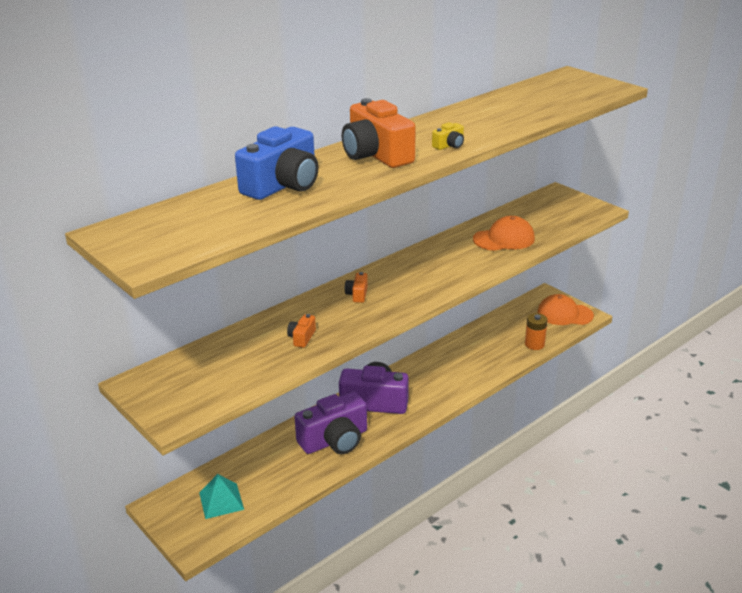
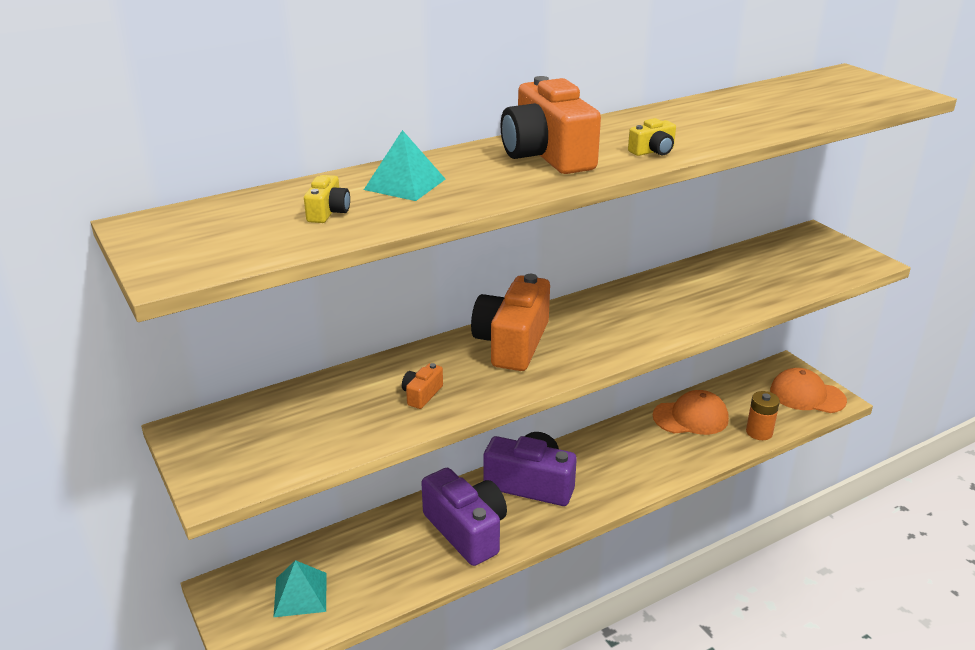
camera: 10 degrees right, 0 degrees up
(237, 210) = (328, 212): none -> yellow camera
(283, 185) = (405, 184): blue camera -> turquoise pyramid
(335, 440) = (467, 530): purple camera -> purple camera turned 105 degrees counterclockwise
(357, 294) = (512, 343): orange camera -> orange camera, size x2.32
(504, 239) = (728, 288): orange cap -> orange cap (690, 417)

